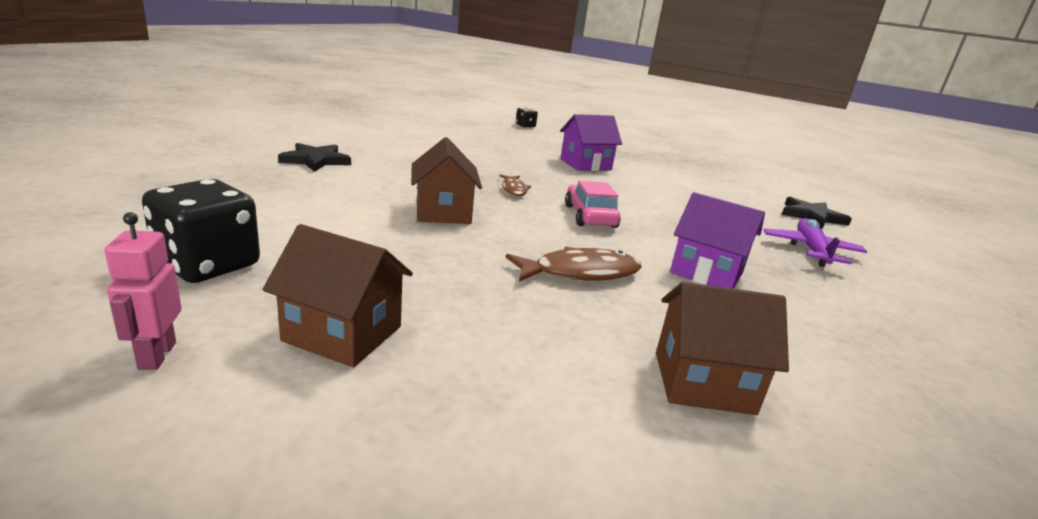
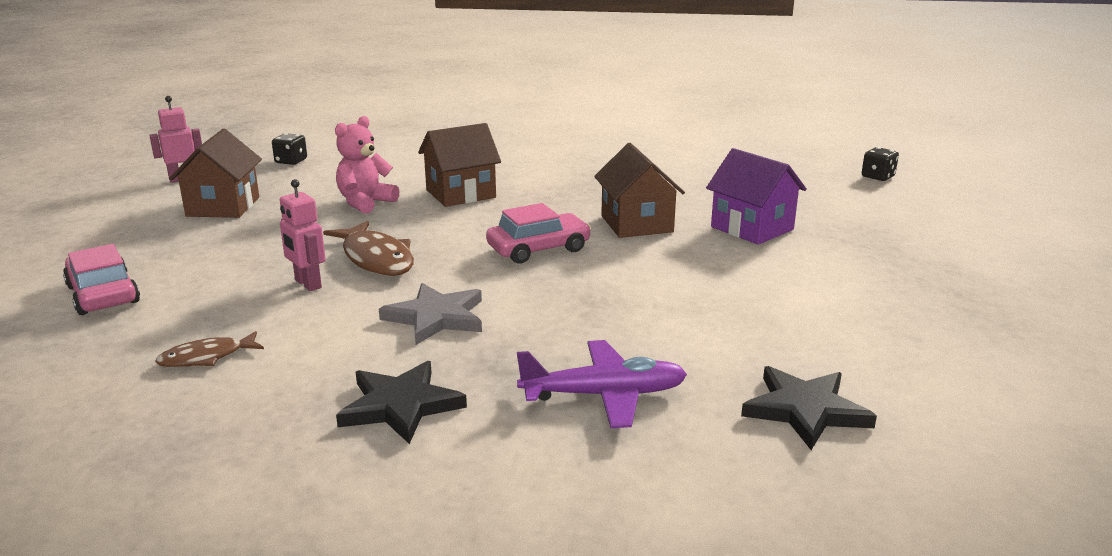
camera: 75 degrees right, 0 degrees up
(208, 265) = (291, 161): black dice -> black dice, size x0.49
(315, 160) = (527, 136): black star -> black star (400, 406)
(424, 251) = (365, 203): none -> pink teddy bear
(514, 189) = (572, 208): brown fish -> brown fish (206, 357)
(620, 462) = (103, 294): none -> pink car
(628, 313) = (307, 284): none -> pink robot
(703, 382) = (202, 319): brown house -> brown house (636, 224)
(706, 272) = (436, 317): purple house -> grey star

